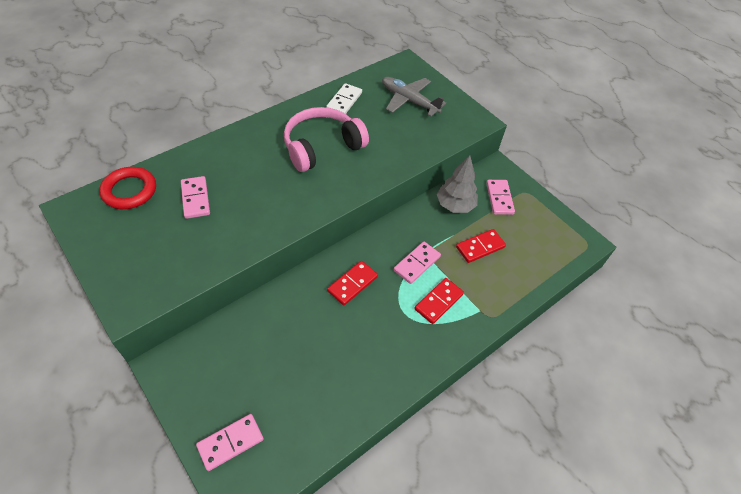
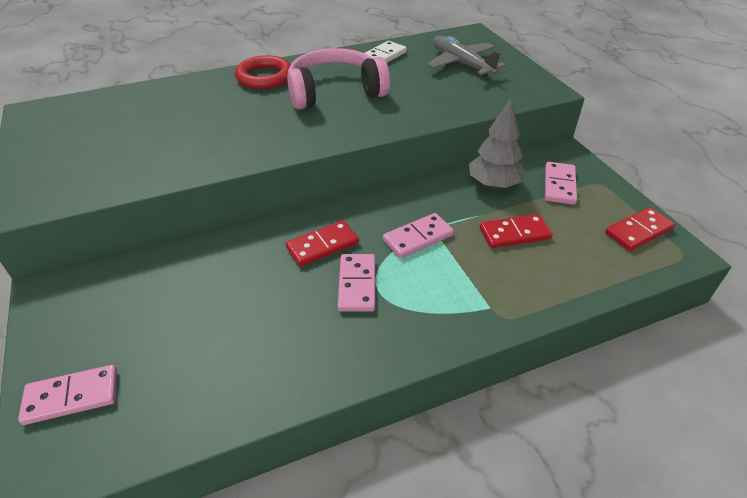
camera: 20 degrees right, 10 degrees down
(129, 191) = (100, 104): red ring -> red ring (264, 77)
(196, 199) = (165, 119): pink domino -> pink domino (357, 284)
(438, 302) = (432, 286): red domino -> red domino (638, 231)

